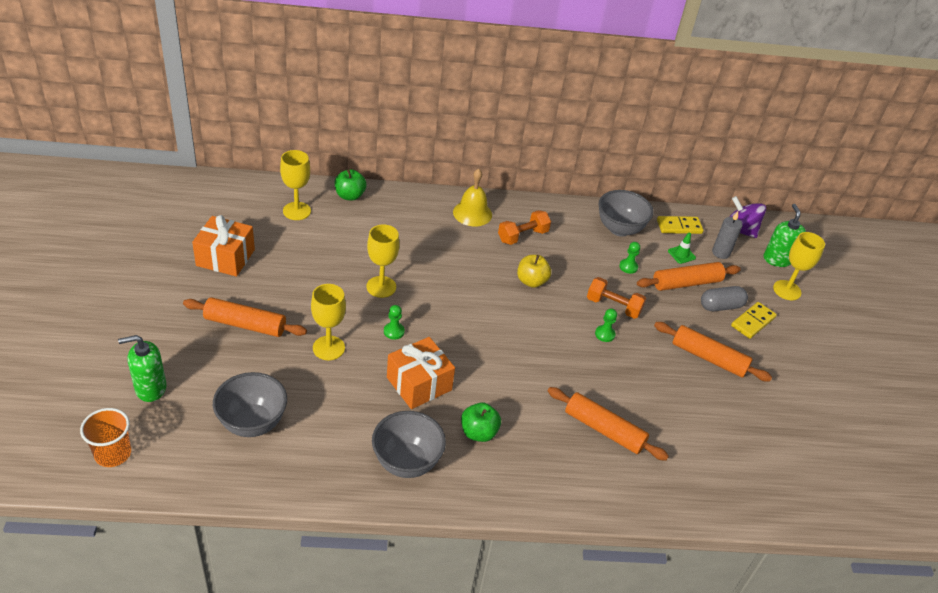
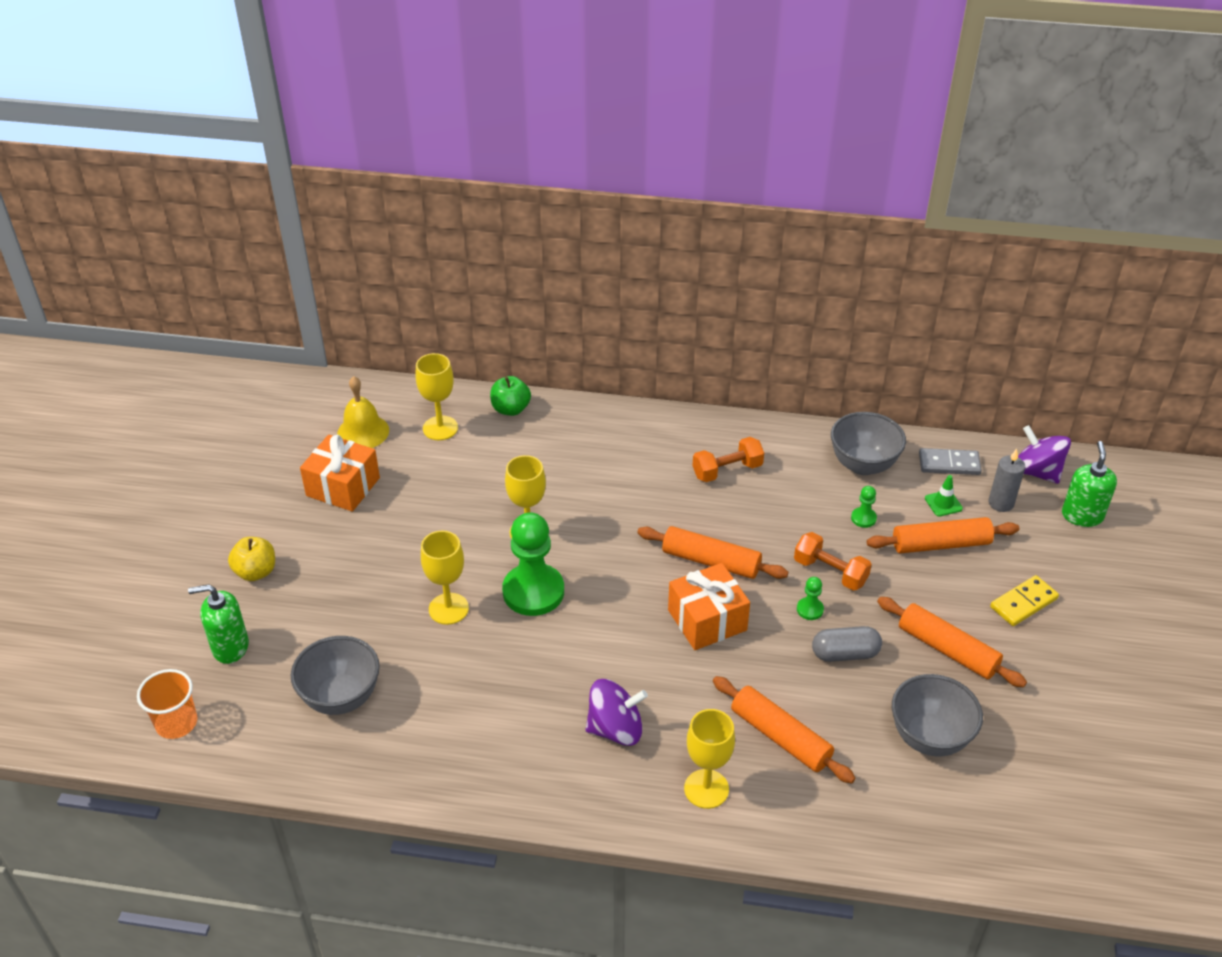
camera: 15 degrees right, 0 degrees up
(245, 324) = (353, 574): orange rolling pin -> orange rolling pin (711, 561)
(394, 331) = (533, 592): green pawn -> green pawn, size x2.34
(406, 462) = (518, 760): grey bowl -> grey bowl (929, 737)
(419, 384) = (552, 661): orange gift -> orange gift (707, 620)
(472, 213) = (666, 437): yellow bell -> yellow bell (363, 432)
(478, 432) = (615, 729): green apple -> purple spinning top
(531, 281) = (726, 533): yellow apple -> yellow apple (256, 572)
(679, 227) = (949, 464): yellow domino -> grey domino
(720, 306) = (982, 579): grey capsule -> grey capsule (845, 654)
(787, 290) = (1085, 560): yellow goblet -> yellow goblet (706, 789)

